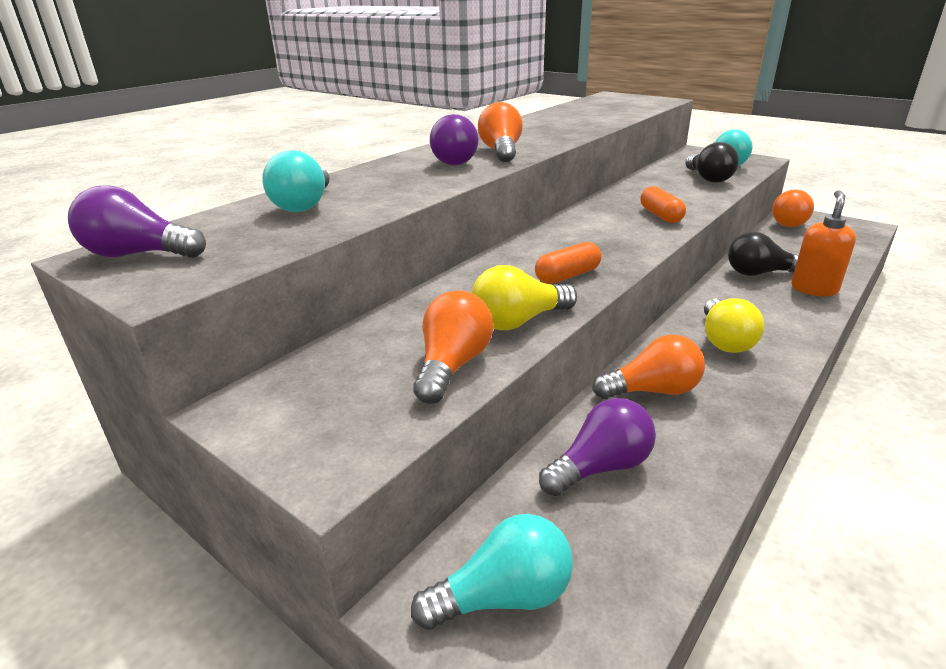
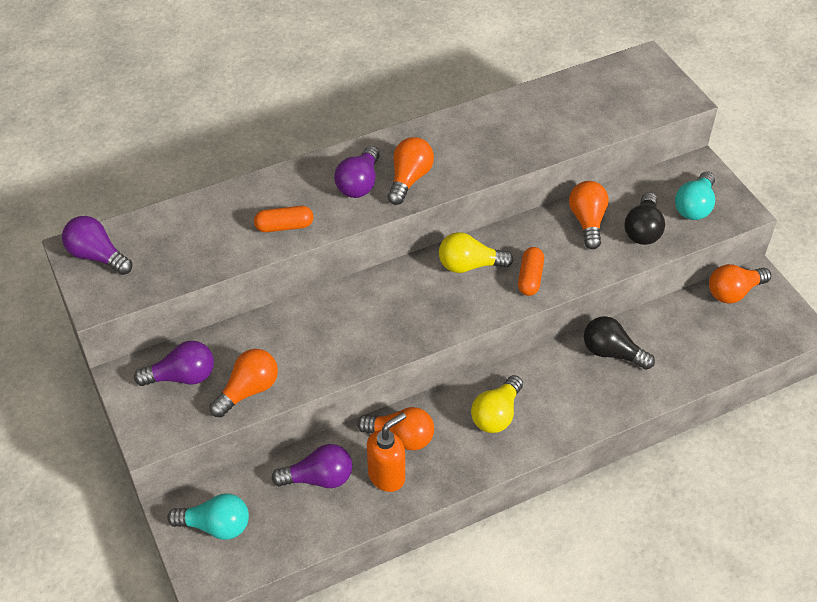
camera: 25 degrees right, 20 degrees up
(304, 205) = (214, 223): turquoise light bulb -> none
(337, 381) = (182, 377): none -> purple light bulb
(518, 321) = (313, 367): yellow light bulb -> yellow light bulb (469, 265)
(567, 276) = (383, 331): orange capsule -> orange capsule (284, 226)
(659, 183) = (587, 221): none -> orange light bulb
(813, 289) = (633, 390): orange soap dispenser -> orange soap dispenser (387, 476)

